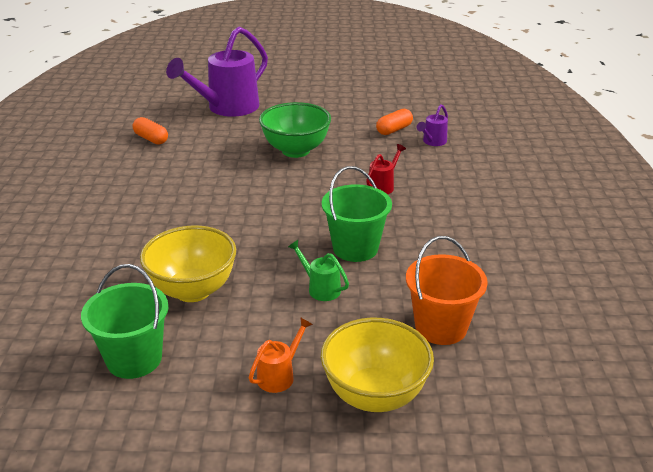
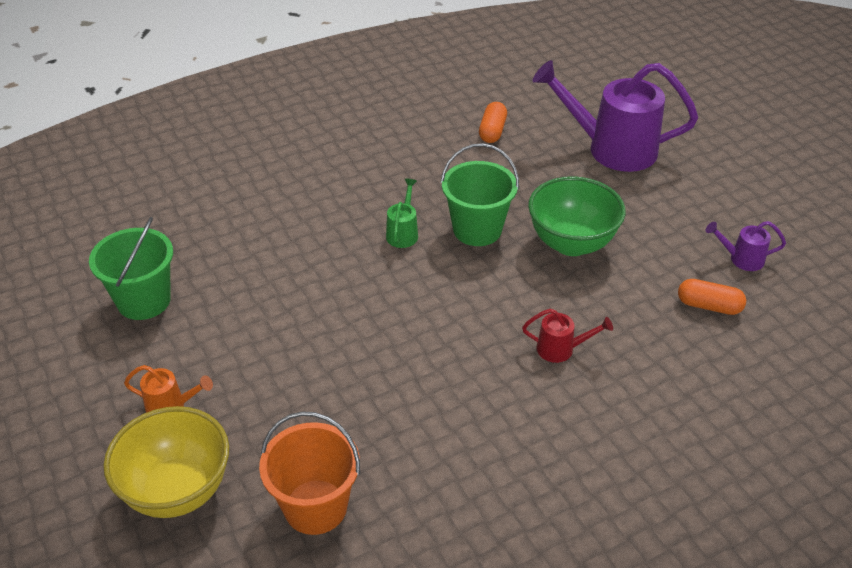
camera: 60 degrees right, 10 degrees up
(193, 290) = (258, 289): yellow bowl -> none
(320, 288) = (321, 378): green watering can -> green watering can (403, 233)
(355, 248) = (412, 377): green bucket -> green bucket (477, 229)
(432, 142) = (715, 355): purple watering can -> purple watering can (741, 259)

